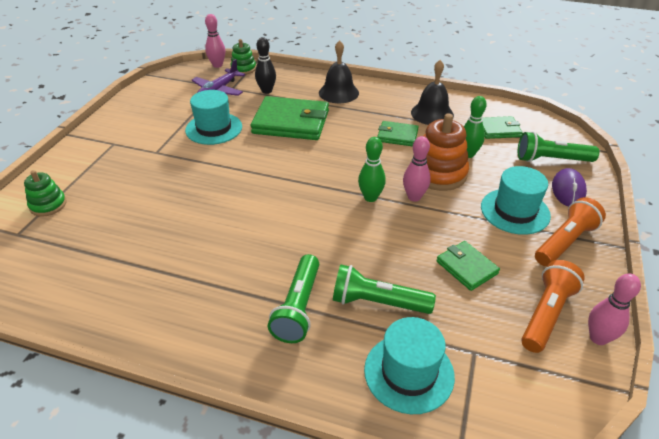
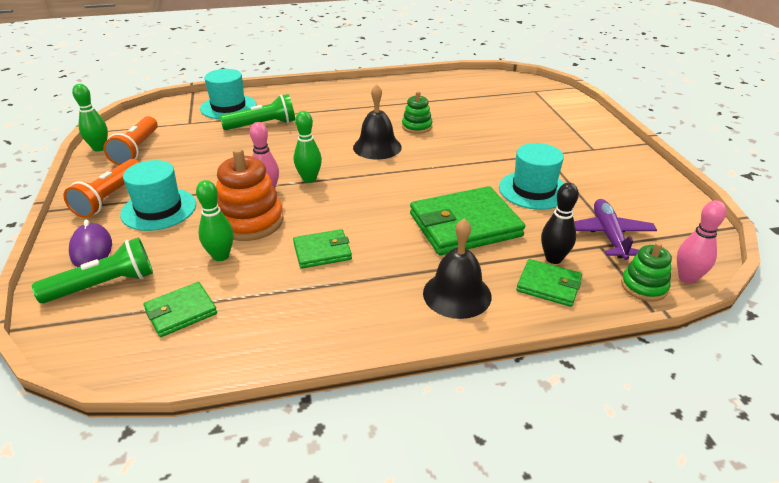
camera: 150 degrees right, 5 degrees down
(48, 205) = (549, 105): green stacking toy -> green stacking toy (417, 127)
(298, 307) = (313, 111): green flashlight -> none
(432, 113) = (292, 306): black bell -> black bell (377, 147)
(467, 267) = (202, 157): green wallet -> green wallet (548, 285)
(598, 338) = (99, 148): pink bowling pin -> green bowling pin

